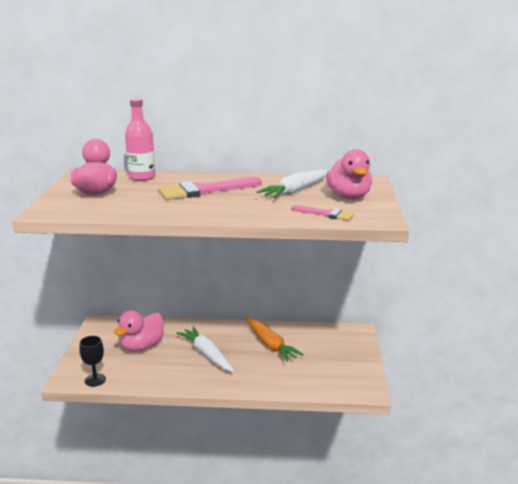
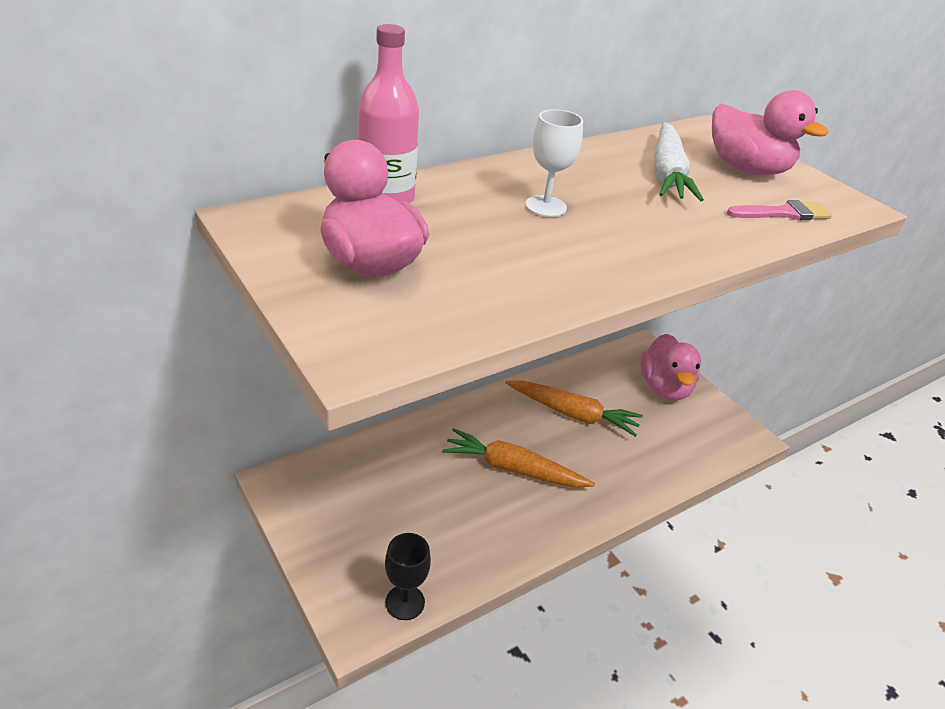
camera: 40 degrees left, 15 degrees up
(142, 346) = (404, 498): pink duck -> pink duck (664, 388)
(204, 190) = (545, 206): pink brush -> white goblet
(207, 354) = (513, 469): white carrot -> orange carrot

